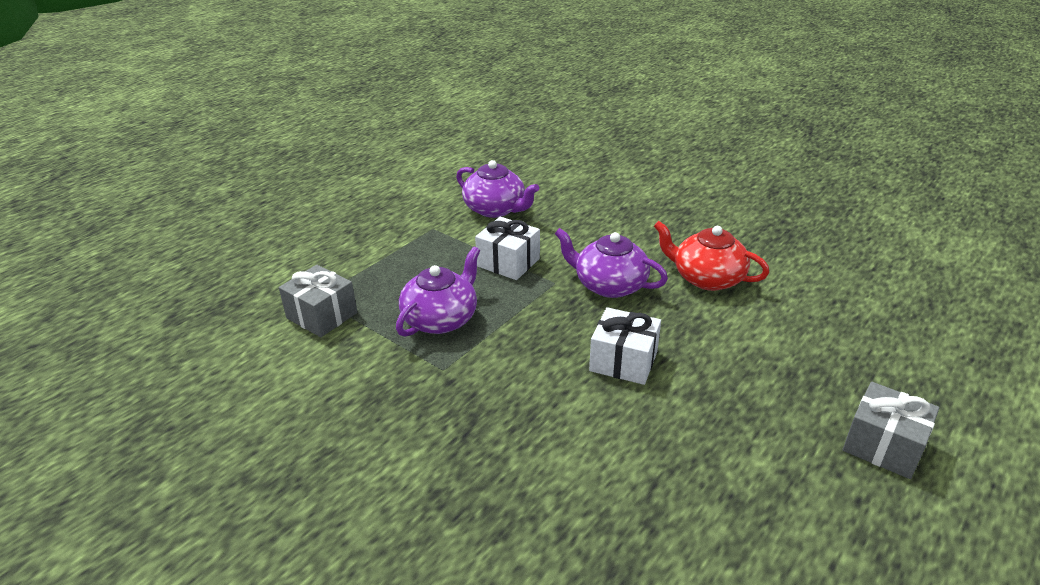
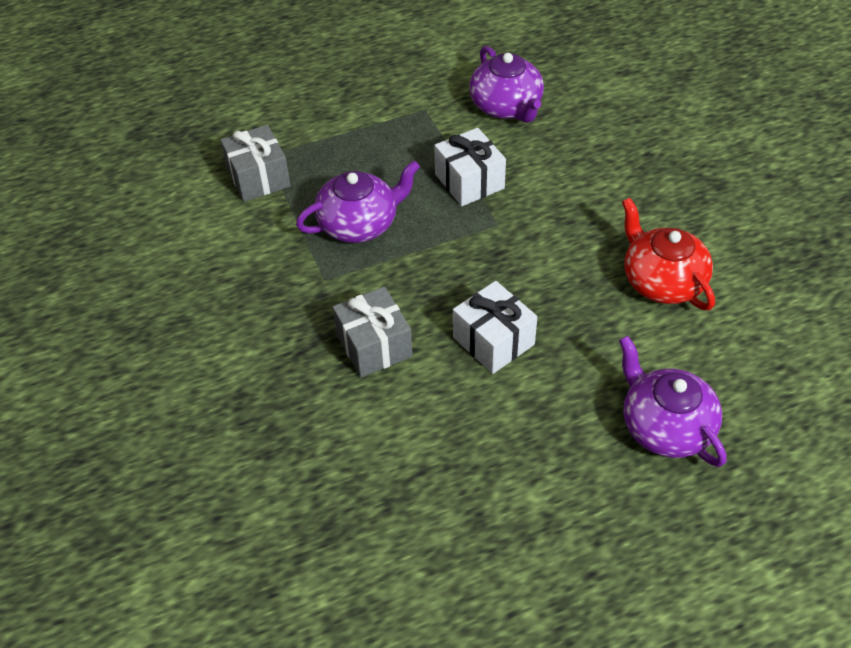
camera: 30 degrees right, 15 degrees up
(609, 285) = (550, 248): purple teapot -> purple teapot (665, 426)
(883, 446) = (668, 538): grey gift -> grey gift (374, 345)

